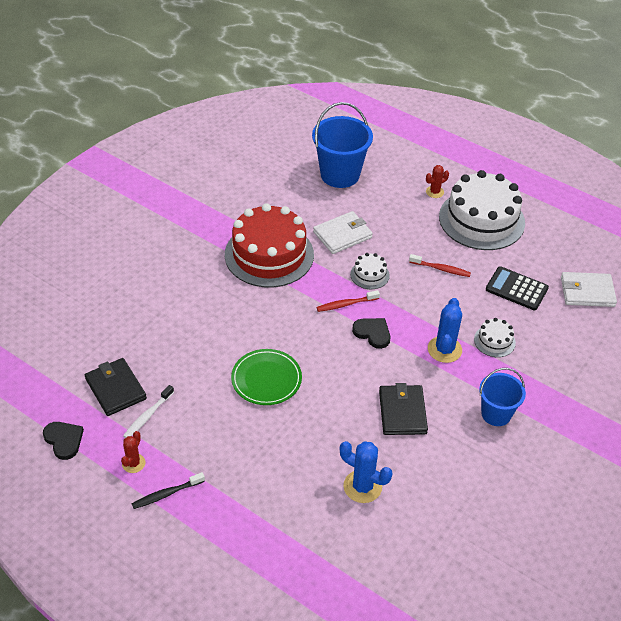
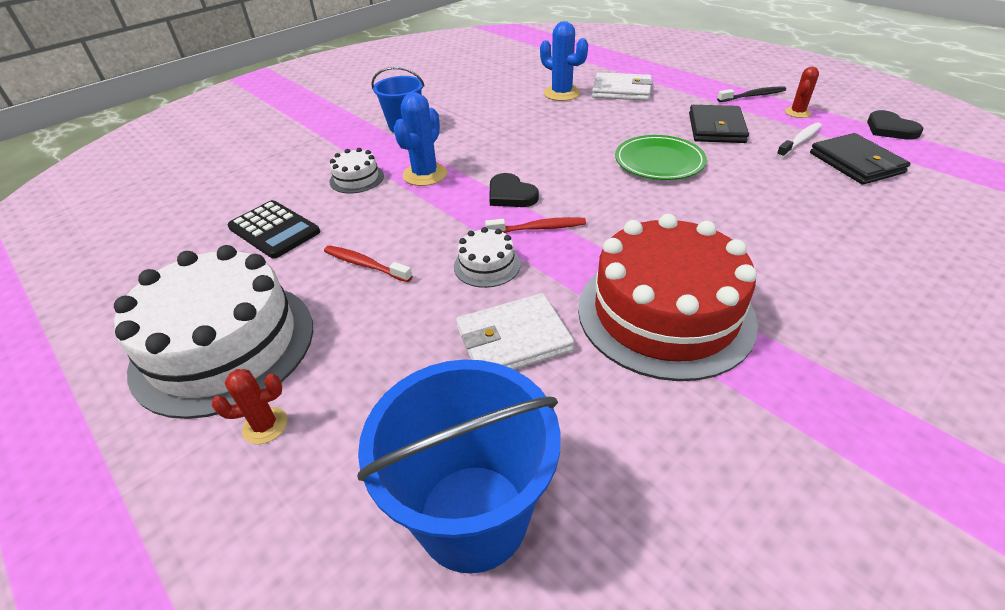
camera: 165 degrees left, 5 degrees down
(402, 412) = (503, 131): black wallet -> black wallet (716, 128)
(587, 292) = (181, 220): white wallet -> white wallet (621, 90)

